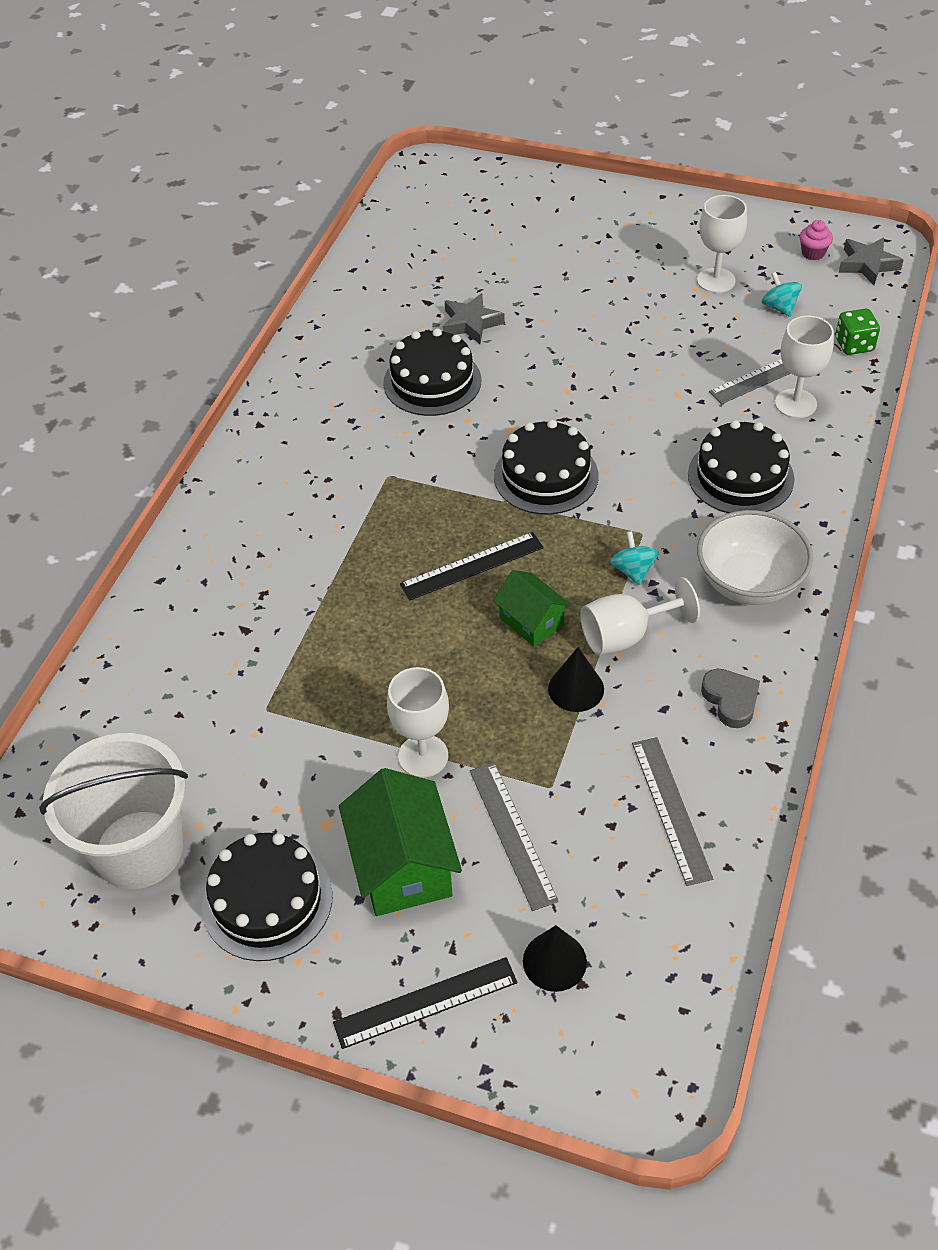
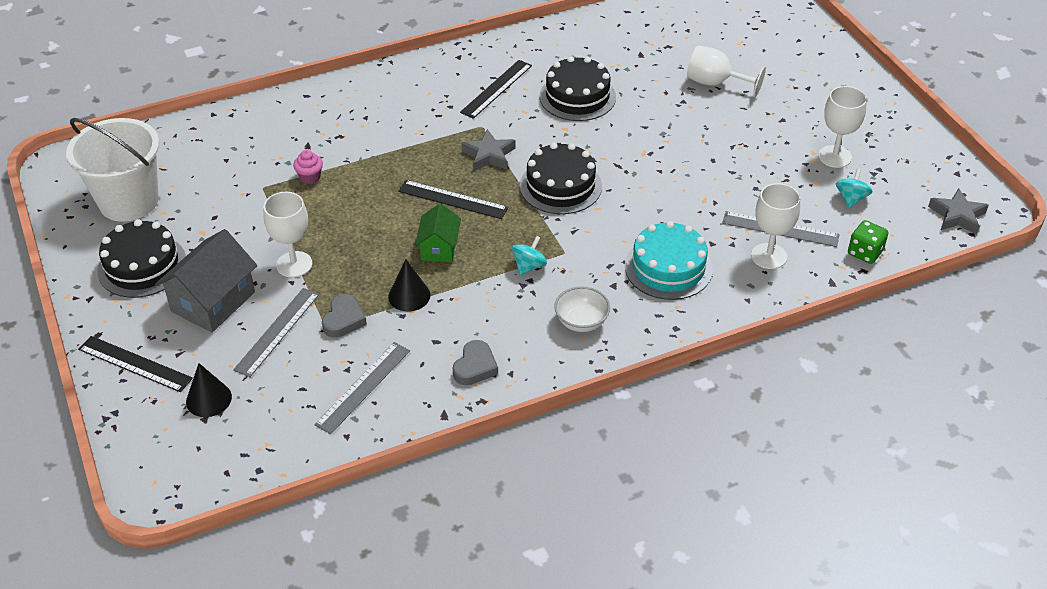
camera: 45 degrees right, 5 degrees down
(345, 429) = (496, 88): none -> black ruler
(403, 866) = (213, 302): green house -> grey house
(471, 323) = (646, 81): grey star -> grey star (489, 155)
(554, 765) = (344, 319): none -> grey heart
(625, 635) = (473, 292): white goblet -> white goblet (715, 83)
(740, 476) = (668, 268): black cake -> turquoise cake
(749, 582) = (581, 322): white bowl -> white bowl, size x0.61
(813, 253) = (929, 184): pink cupcake -> pink cupcake (310, 177)

